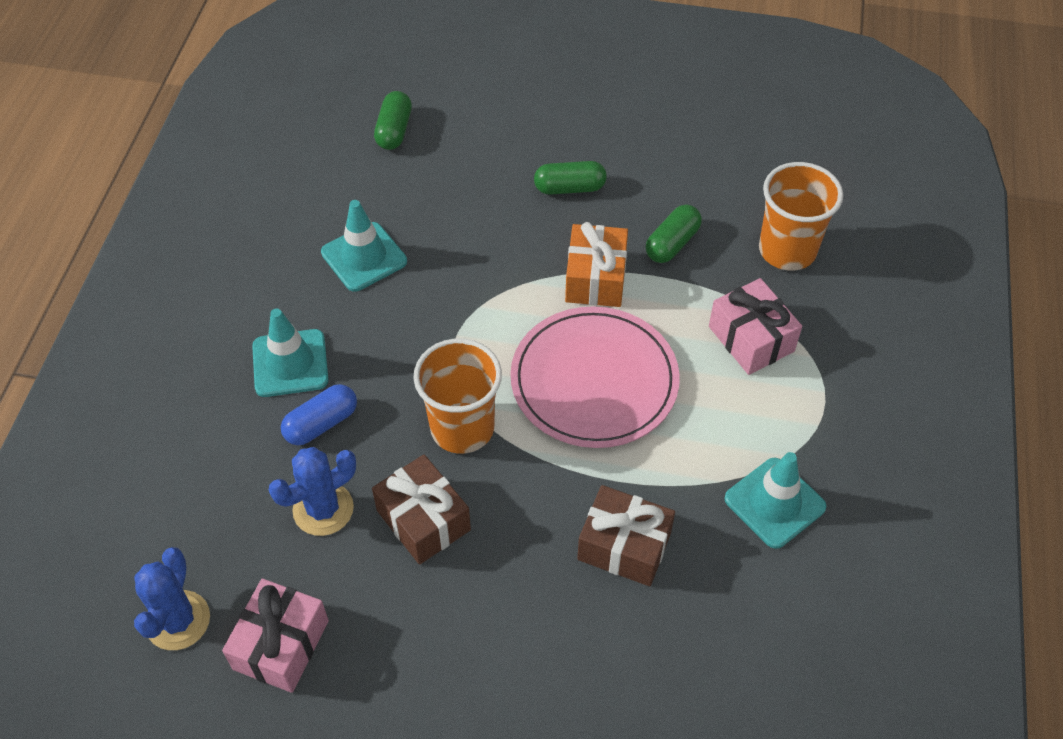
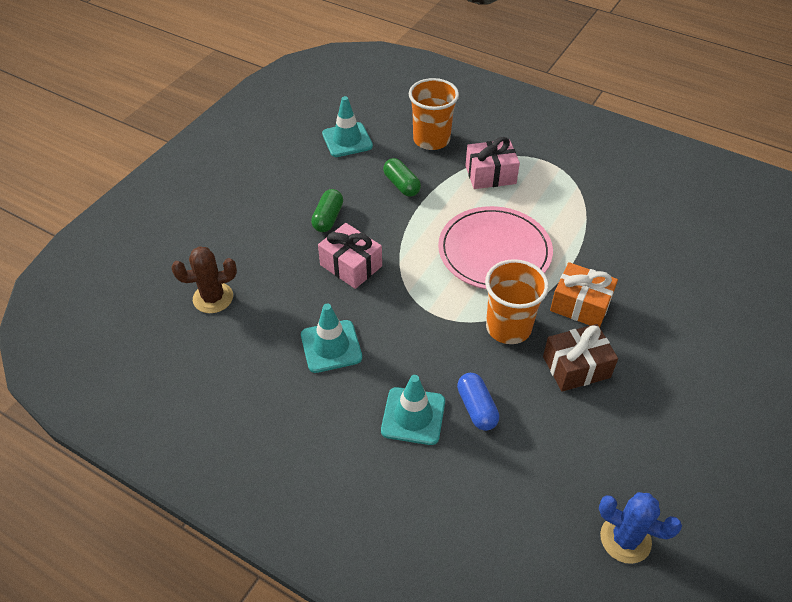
camera: 70 degrees left, 5 degrees down
(281, 645) = (657, 473): pink gift -> pink gift (351, 265)
(323, 509) = (552, 423): blue cactus -> none
(394, 130) = (213, 298): green capsule -> brown cactus
(595, 278) = (412, 228): orange gift -> orange gift (580, 305)
(624, 546) = (620, 272): brown gift -> none
(774, 503) = (607, 201): turquoise traffic cone -> turquoise traffic cone (347, 140)

